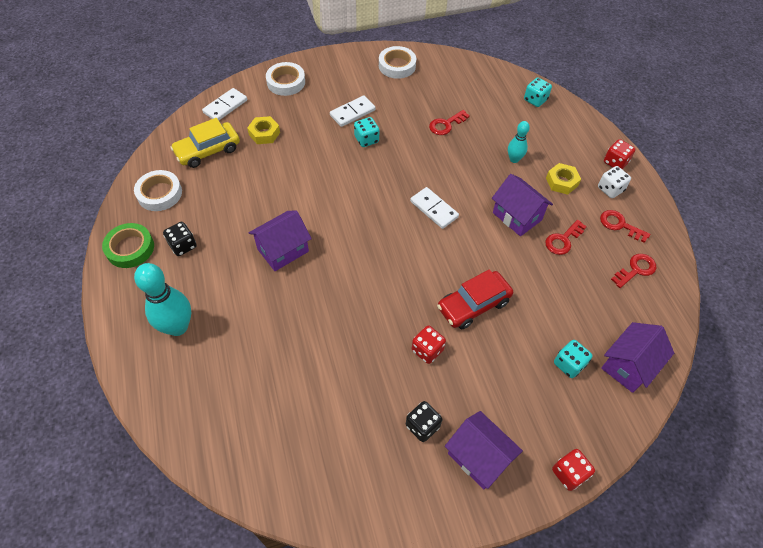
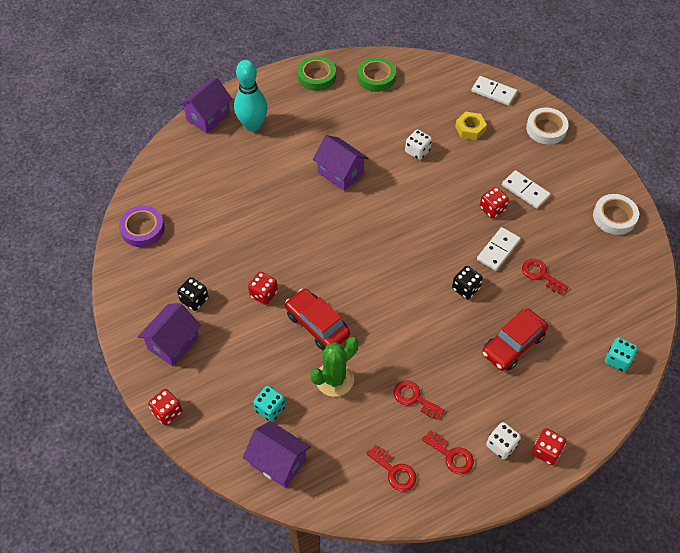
camera: 80 degrees right, 0 degrees up
(159, 193) = (376, 77): white tape -> green tape
(183, 245) = (327, 107): black dice -> black dice (465, 288)
(208, 151) = (434, 95): yellow car -> none
(277, 179) = (417, 151): none -> white dice
(301, 480) = (143, 229): none -> purple tape
(366, 140) = (492, 209): turquoise dice -> red dice
(434, 209) = (420, 279): white domino -> white domino (498, 250)
(514, 159) = (513, 344): turquoise bowling pin -> red car
(517, 216) = (433, 353): purple house -> purple house (208, 117)
(538, 300) = (334, 379): none -> green cactus
(561, 182) = (495, 394): yellow nut -> none
(620, 225) = (451, 455): red key -> red key turned 105 degrees clockwise

